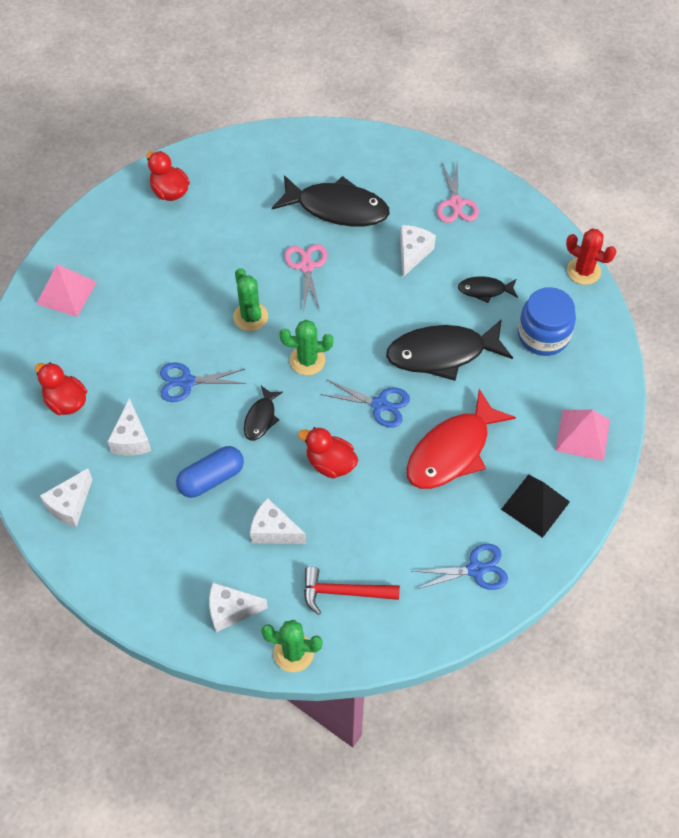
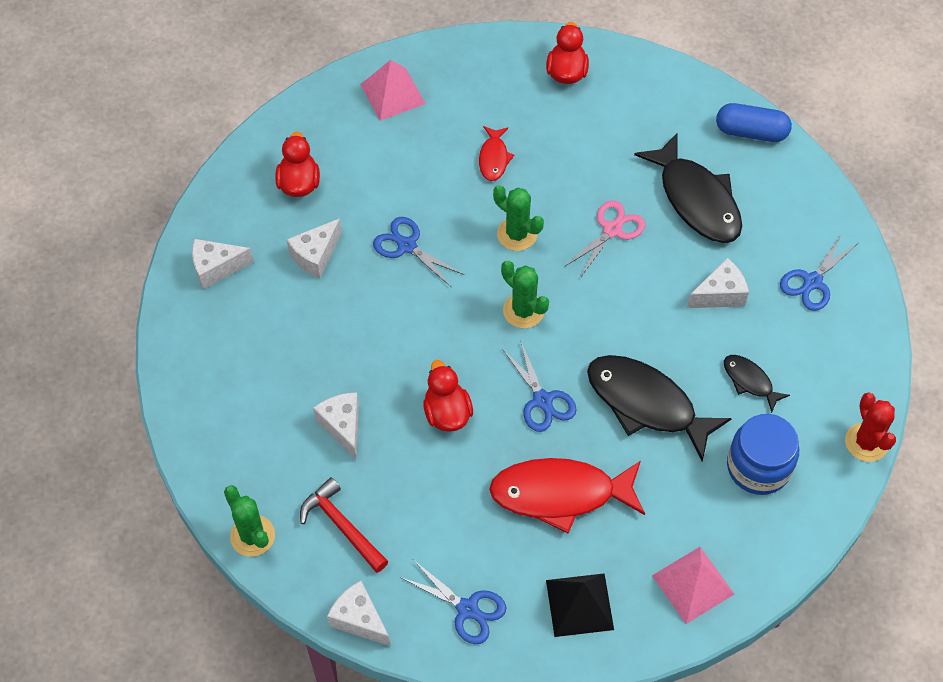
camera: 45 degrees right, 0 degrees up
(182, 281) = (494, 158): none -> red fish
(211, 478) = (341, 341): blue capsule -> blue capsule (751, 132)
(231, 610) = (243, 458): white cheese -> white cheese (359, 619)
(250, 317) = (517, 234): green cactus -> green cactus turned 75 degrees counterclockwise
(261, 418) = (432, 326): black fish -> none
(456, 203) = (812, 282): pink scissors -> blue scissors

